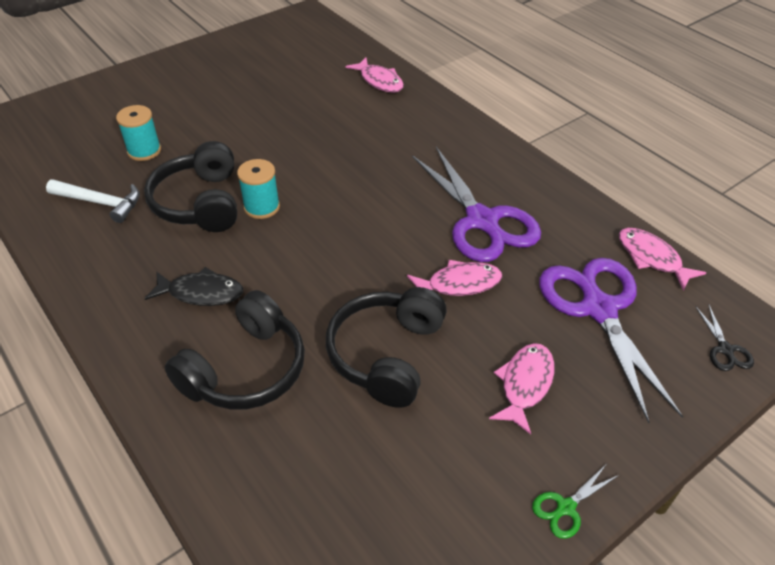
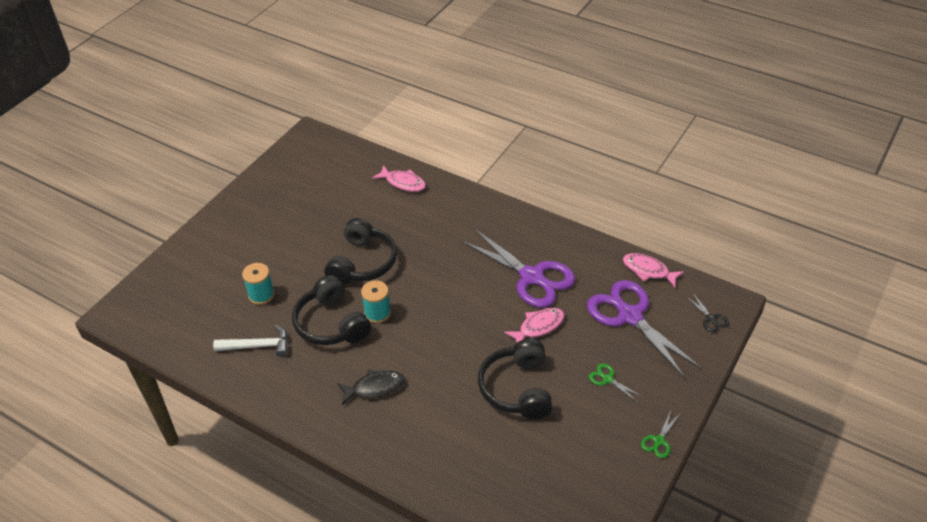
camera: 20 degrees left, 0 degrees up
(246, 369) = (436, 427): black headphones -> black headphones (362, 263)
(525, 385) = (607, 379): pink fish -> green scissors

